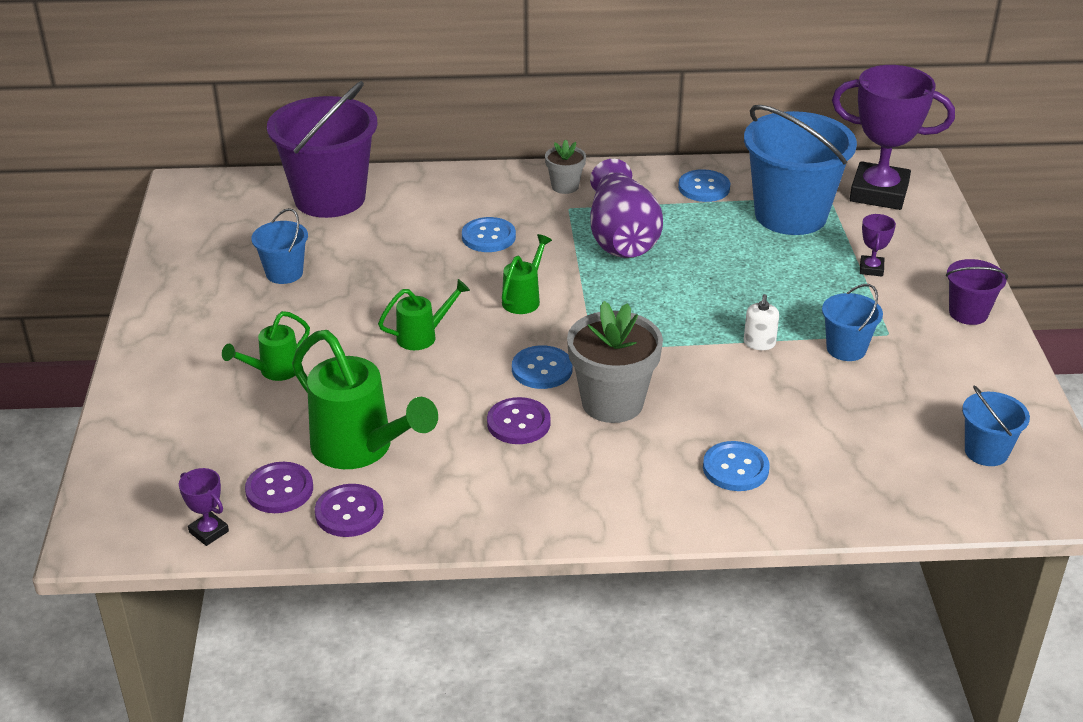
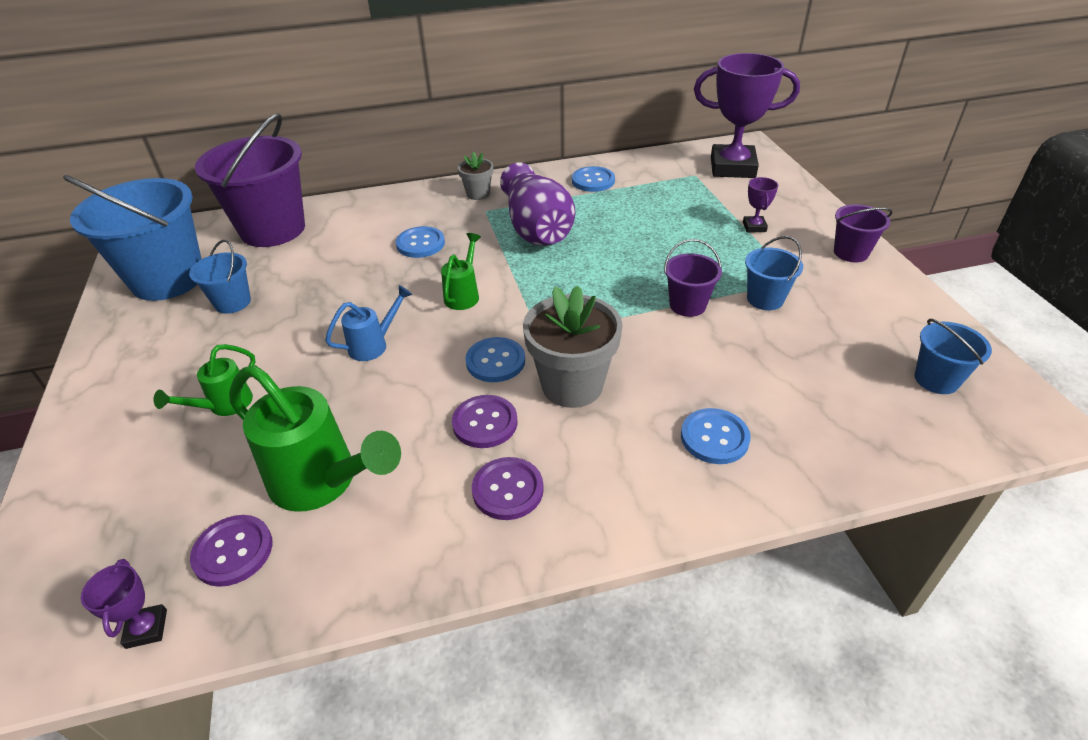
camera: 10 degrees left, 5 degrees up
(209, 532) = (146, 629): purple trophy -> purple trophy turned 45 degrees clockwise
(349, 512) = (316, 568): purple button -> purple button (508, 490)
(423, 336) = (374, 345): green watering can -> blue watering can
(759, 343) = (687, 305): white soap dispenser -> purple bucket
(790, 215) = (670, 193): blue bucket -> blue bucket (168, 279)

